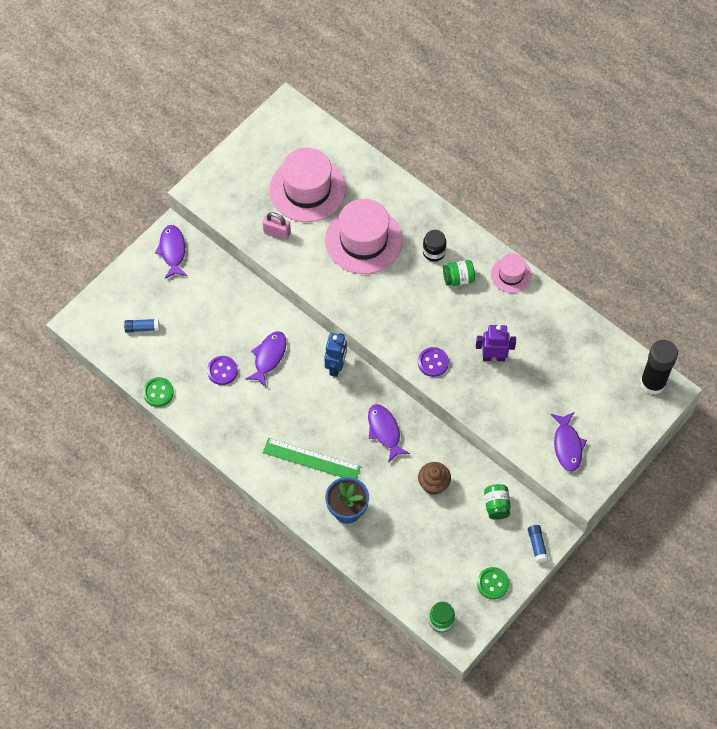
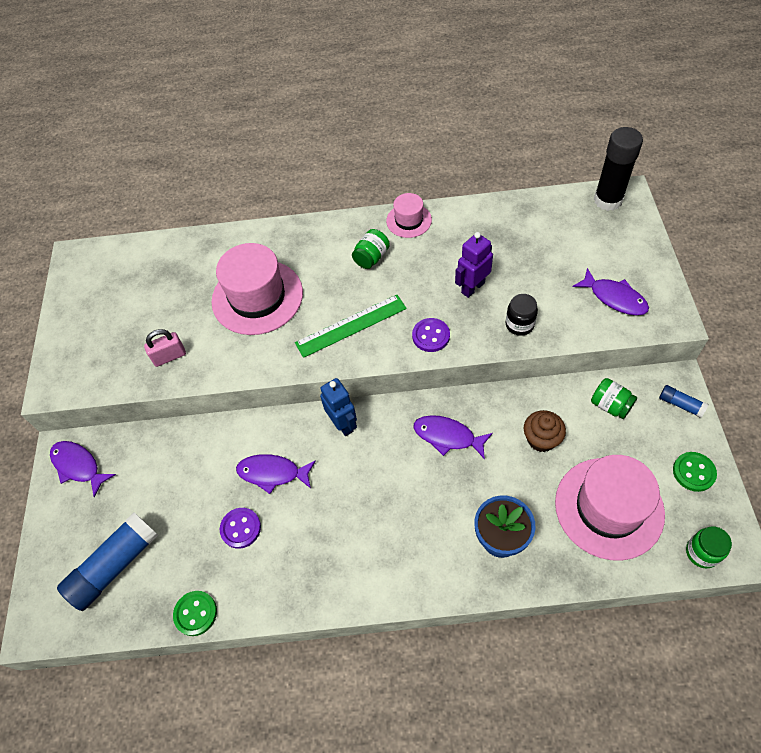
camera: 40 degrees left, 5 degrees down
(142, 328) = (115, 565): blue glue stick -> blue glue stick, size x2.10
(269, 357) = (272, 473): purple fish -> purple fish turned 60 degrees counterclockwise
(307, 189) = (161, 301): pink hat -> pink hat (609, 508)
(311, 459) = (415, 526): green ruler -> green ruler (351, 325)
(434, 252) = (328, 256): black jar -> black jar (519, 324)

